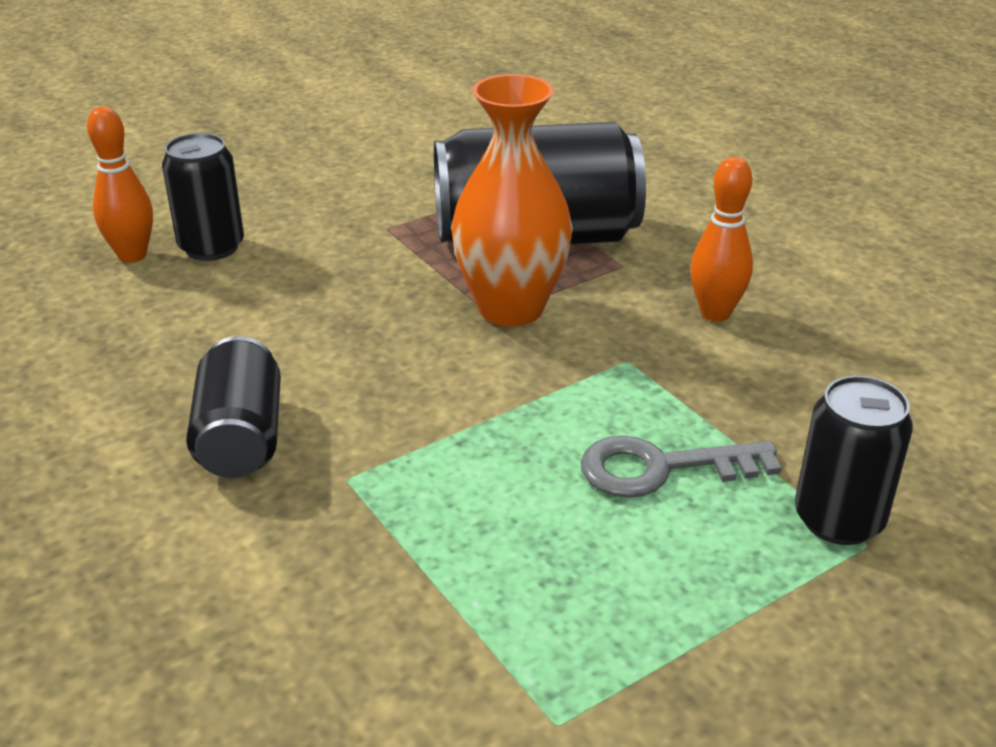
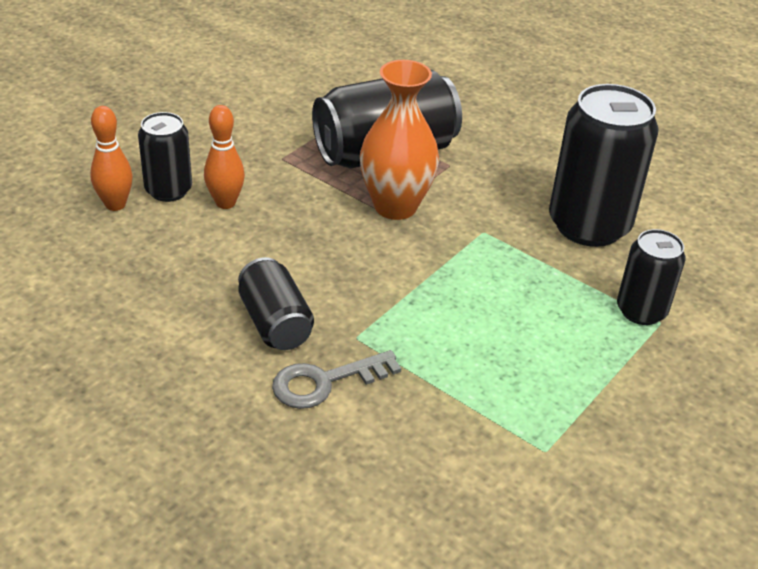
camera: 20 degrees left, 5 degrees up
(662, 468) = (534, 297): grey key -> grey key (325, 382)
(715, 313) = (521, 191): orange bowling pin -> orange bowling pin (225, 203)
(804, 376) = (589, 225): none -> black can

